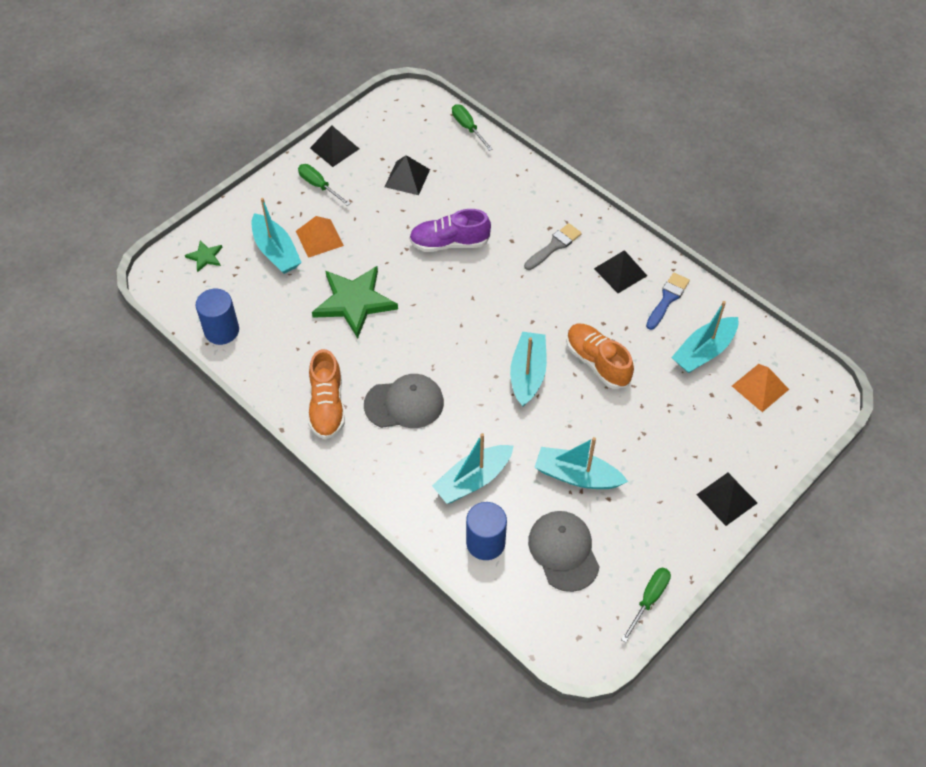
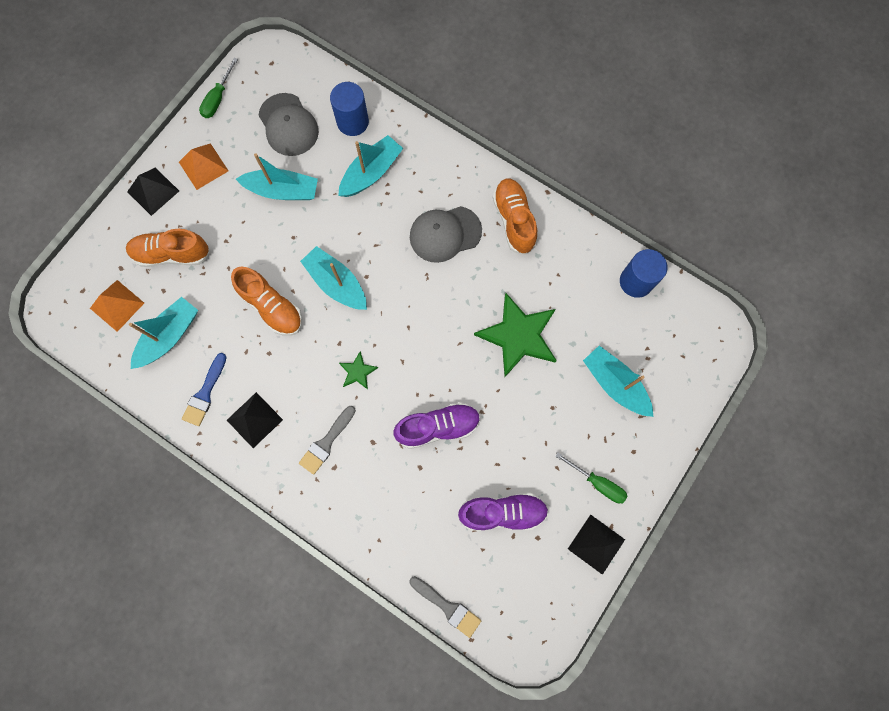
camera: 170 degrees right, 20 degrees up
(205, 257) = (684, 365): green star -> green star (358, 372)
(319, 238) = (576, 409): orange pyramid -> orange pyramid (203, 166)
(407, 178) = (502, 512): black pyramid -> purple shoe
(468, 128) = (448, 607): green screwdriver -> grey brush
(527, 374) = (336, 283): turquoise boat -> turquoise boat turned 135 degrees clockwise
(703, 428) = (172, 254): none -> orange shoe

